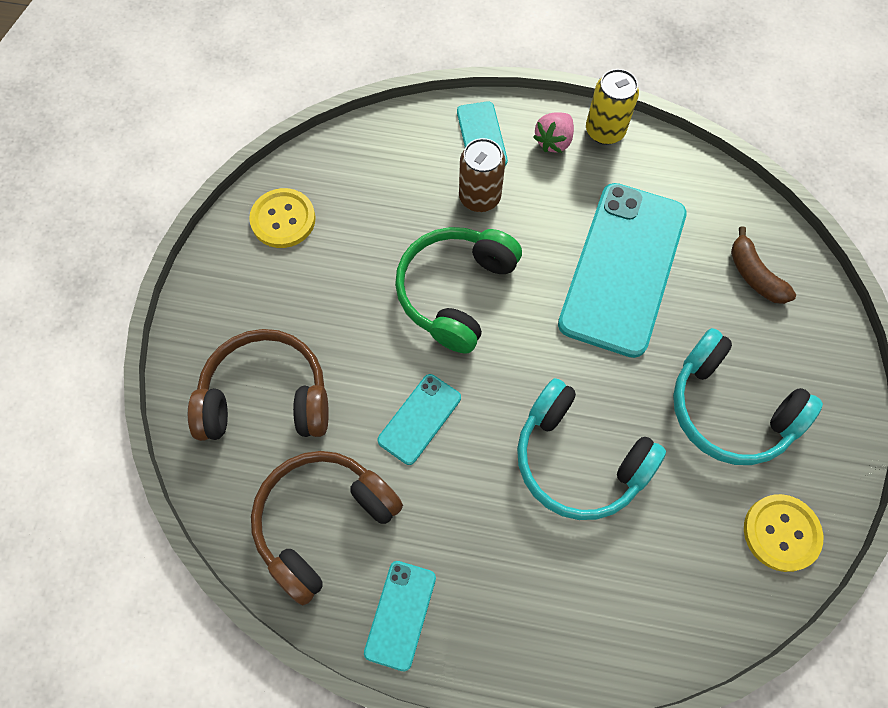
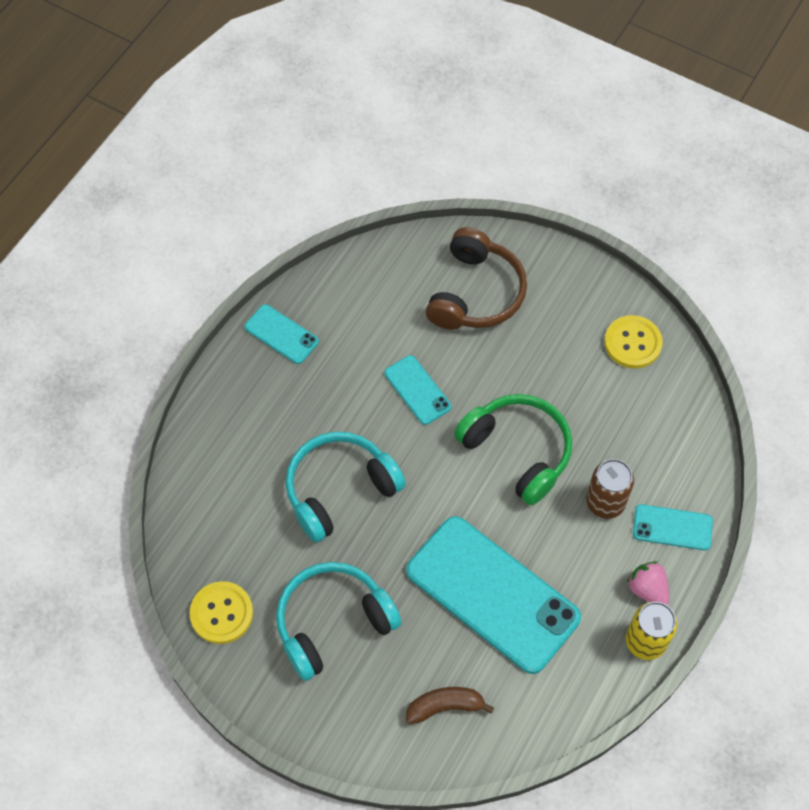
camera: 110 degrees right, 5 degrees down
(322, 522) = (366, 305): brown headphones -> none

